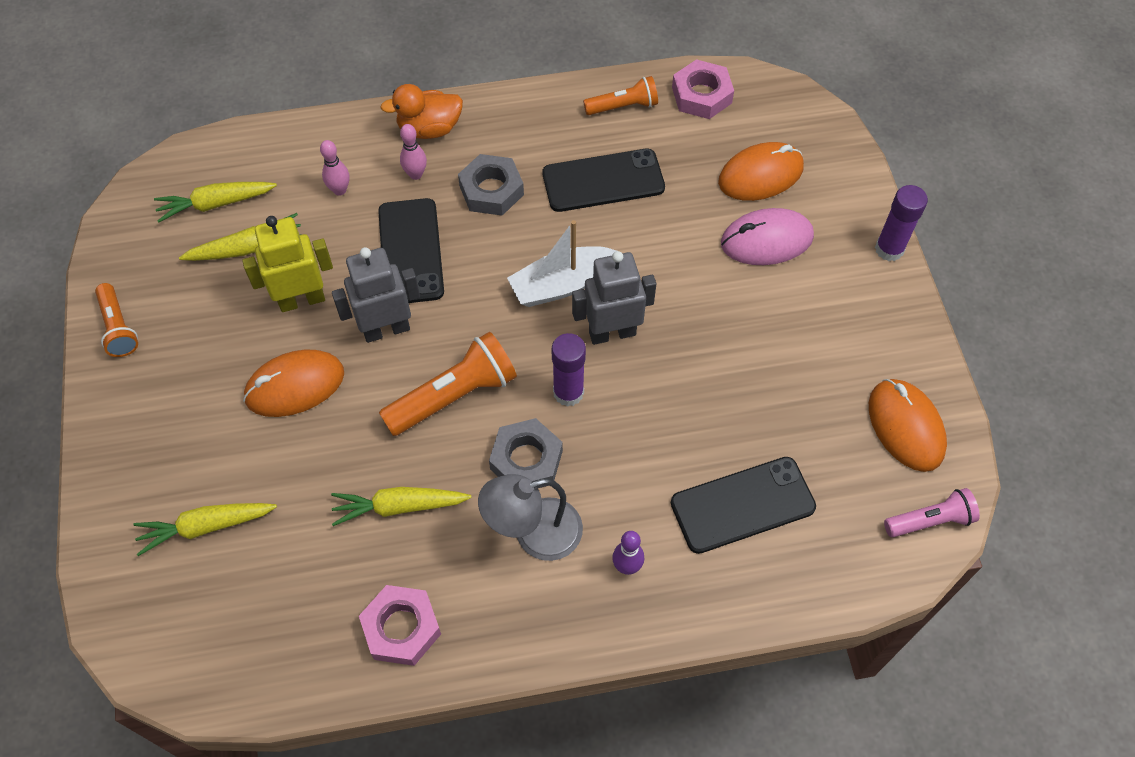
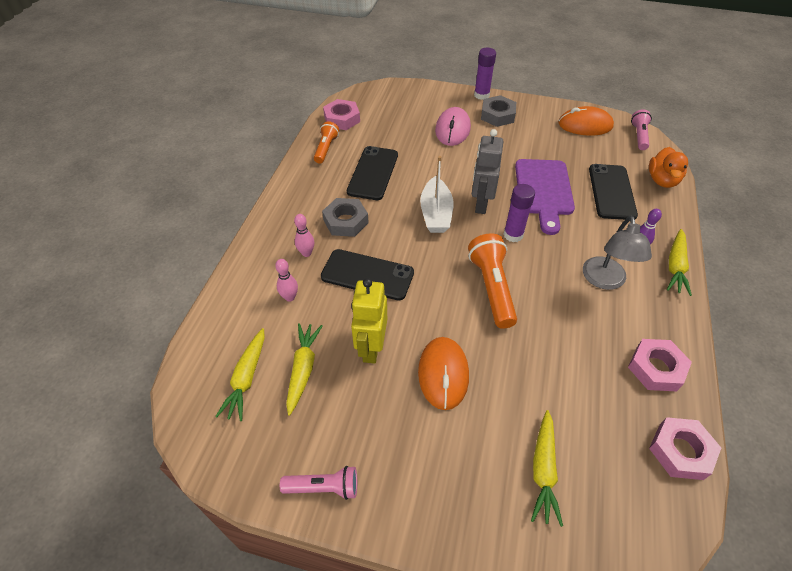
camera: 65 degrees left, 10 degrees down
(118, 328) = (324, 487): orange flashlight -> pink flashlight
(283, 676) = (680, 451): none -> pink nut
(386, 329) = (423, 307): grey robot -> none
(399, 507) = (565, 342): yellow carrot -> yellow carrot (675, 267)
(429, 129) = (274, 235): orange duck -> orange duck (662, 180)
(526, 460) = (552, 268): grey nut -> grey nut (497, 115)
(689, 407) = (543, 191): none -> purple cutting board
(760, 175) = (410, 117): orange mouse -> none

